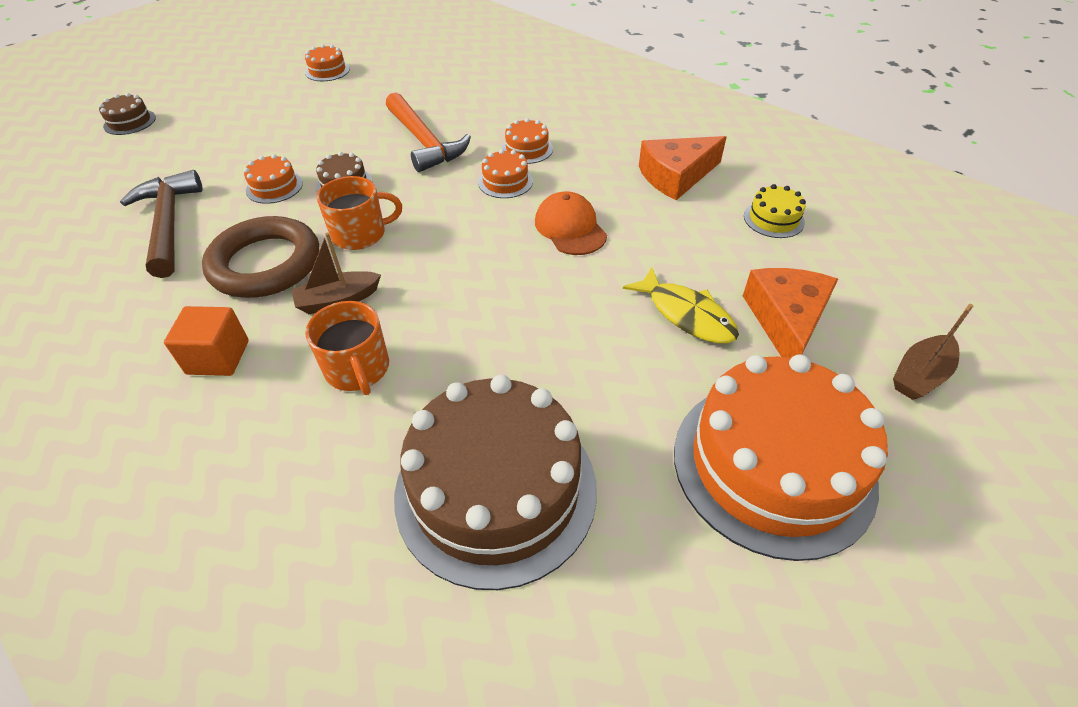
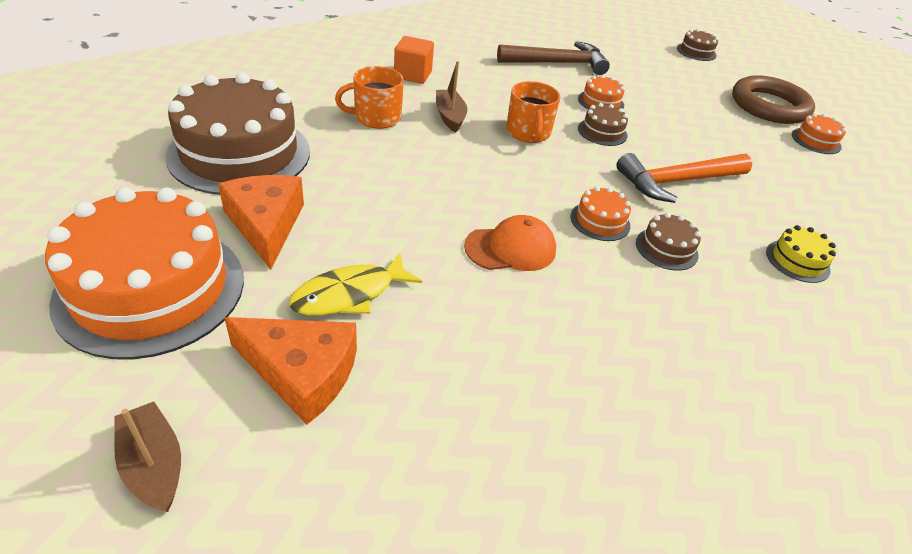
camera: 95 degrees right, 5 degrees down
(265, 264) = (501, 93): brown ring -> brown ring (769, 106)
(527, 149) = (666, 249): orange cake -> brown cake
(676, 176) = (603, 369): orange cheese -> orange cheese (266, 224)
(773, 219) = (488, 444): yellow cake -> yellow cake (797, 261)

